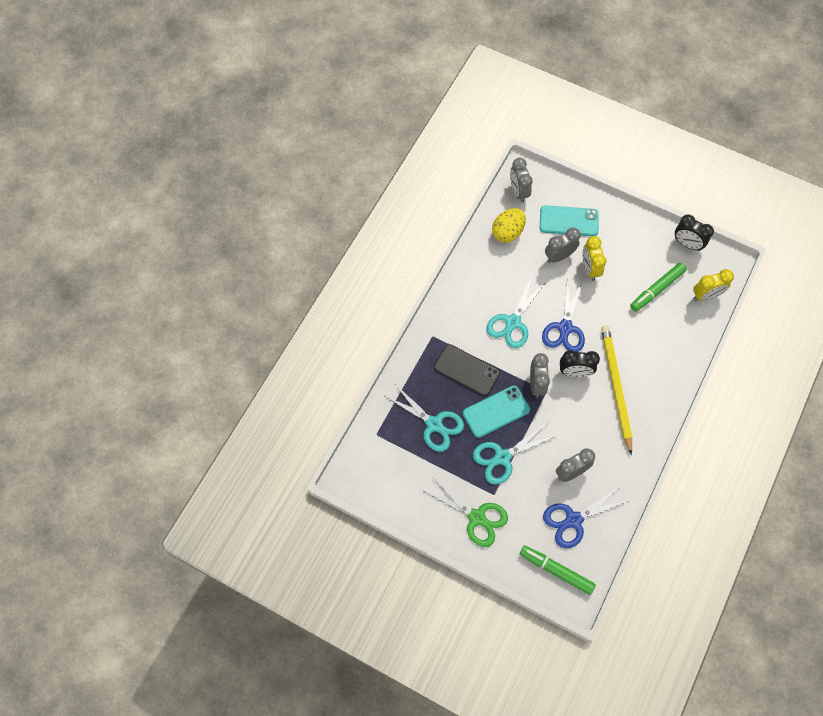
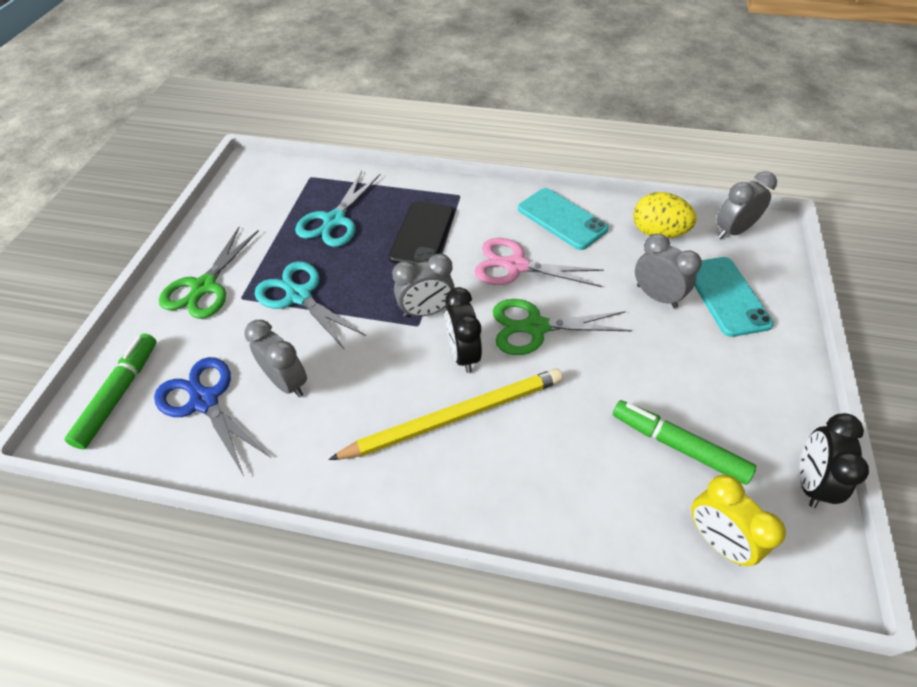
camera: 75 degrees right, 15 degrees down
(496, 411) = (369, 275): turquoise phone -> turquoise phone (562, 219)
(512, 322) = (515, 266): turquoise scissors -> pink scissors
(565, 328) = (535, 327): blue scissors -> green scissors
(589, 269) = (658, 339): yellow clock -> none

